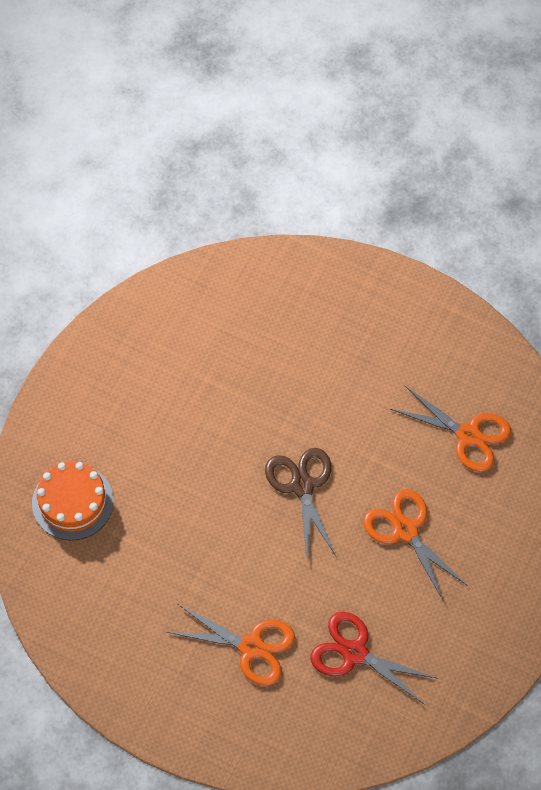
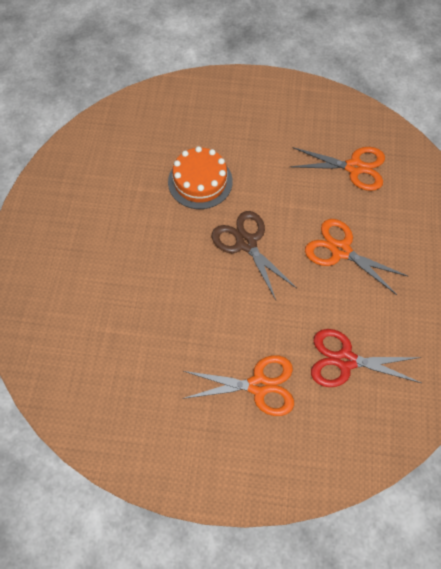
camera: 20 degrees left, 0 degrees up
(72, 502) = (63, 316): orange cake -> orange cake (200, 181)

